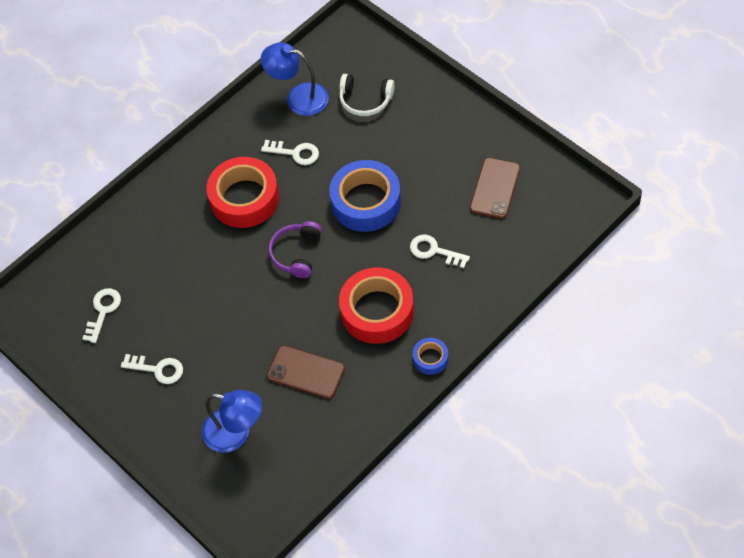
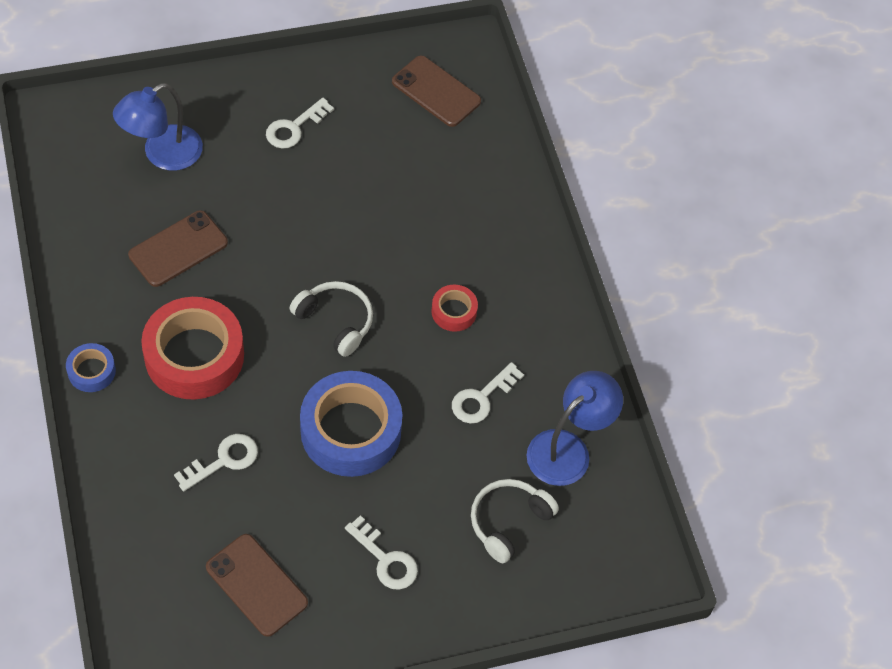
camera: 110 degrees right, 0 degrees up
(69, 305) = (436, 92): none -> brown phone
(103, 311) = (405, 115): white key -> white key (385, 559)
(244, 198) = (454, 311): red tape -> red tape, size x0.47
(296, 253) = (336, 321): purple headphones -> white headphones

